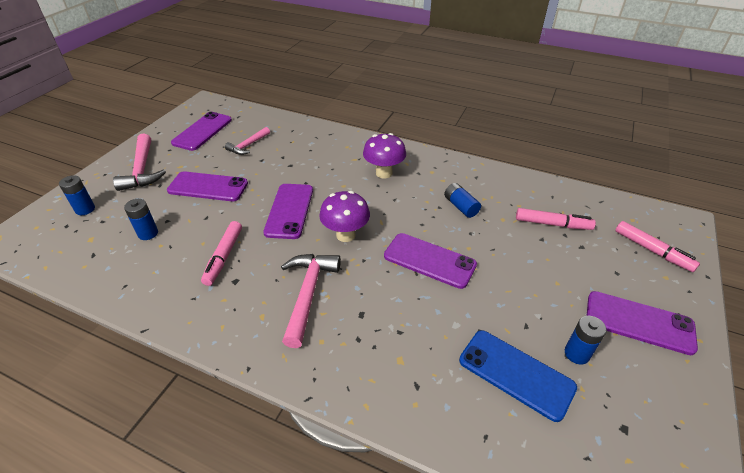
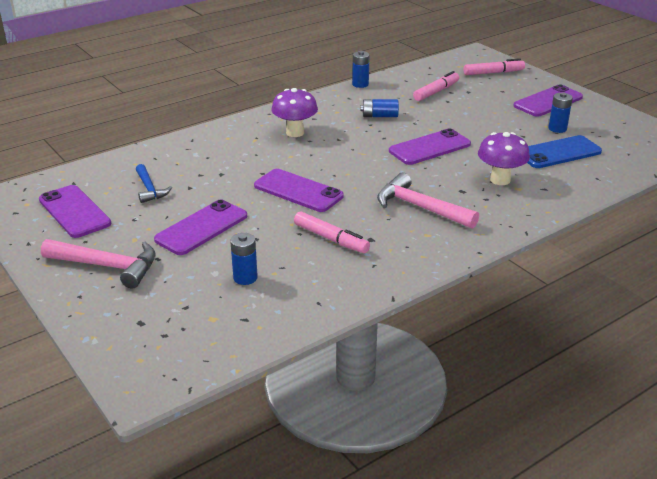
camera: 60 degrees left, 10 degrees down
(85, 209) = (145, 317): blue battery -> blue battery (360, 84)
(248, 145) = (149, 189): pink hammer -> blue hammer
(345, 235) = (363, 173): purple mushroom -> purple mushroom (500, 180)

